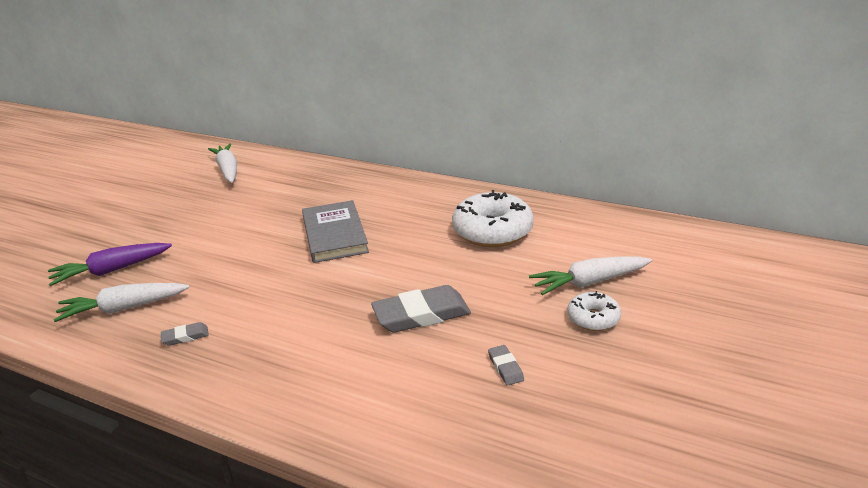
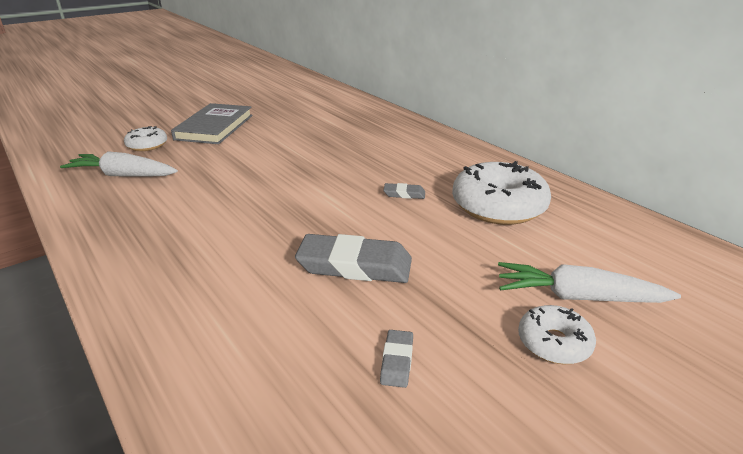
camera: 25 degrees right, 0 degrees up
(112, 270) = (147, 145): purple carrot -> white donut
(185, 336) = (139, 212): grey eraser -> grey eraser (404, 194)
(228, 170) = (303, 97): white carrot -> none
(334, 235) = (340, 166): grey book -> grey book (214, 127)

